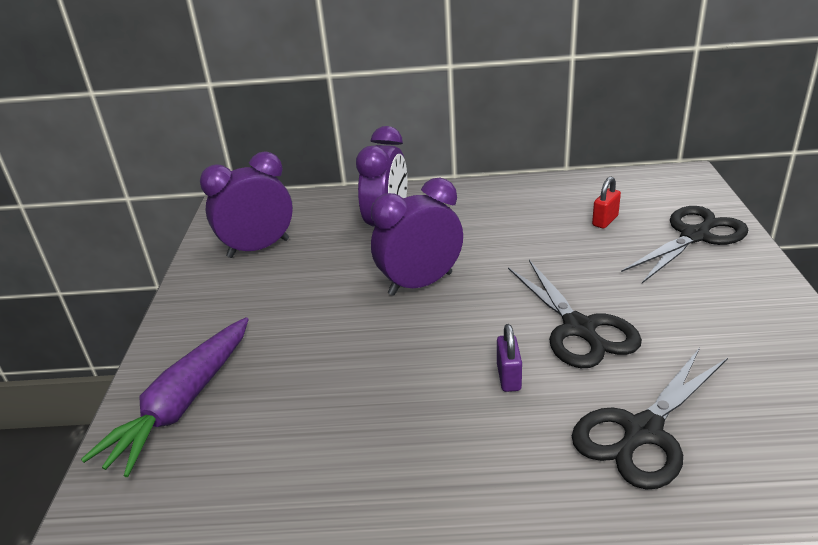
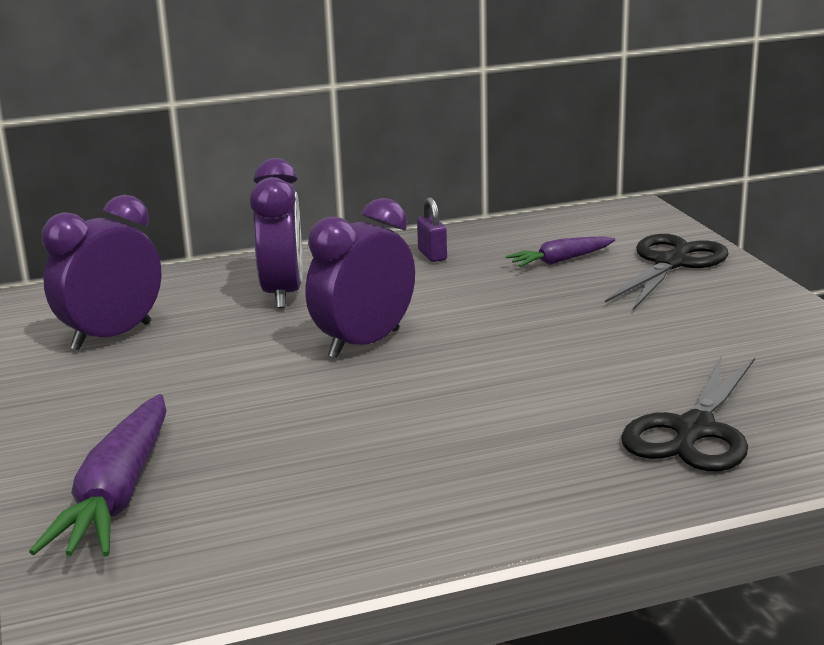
camera: 20 degrees left, 10 degrees down
(508, 377) = (524, 410): purple padlock -> purple padlock (432, 255)
(579, 328) = (581, 358): black scissors -> none
(605, 221) = (560, 261): red padlock -> purple carrot

